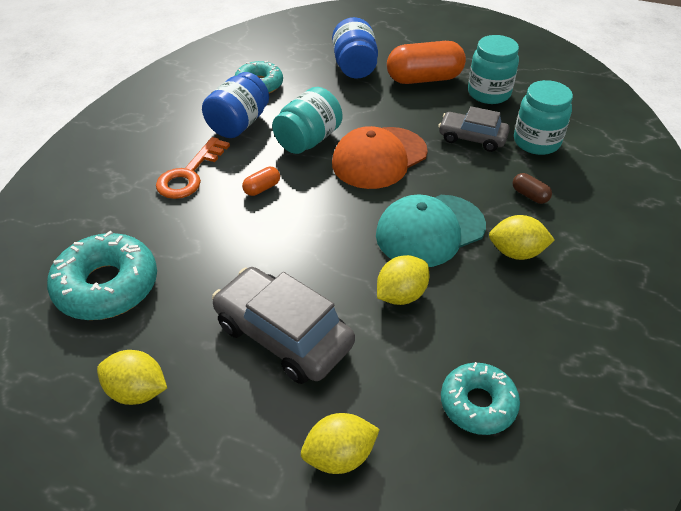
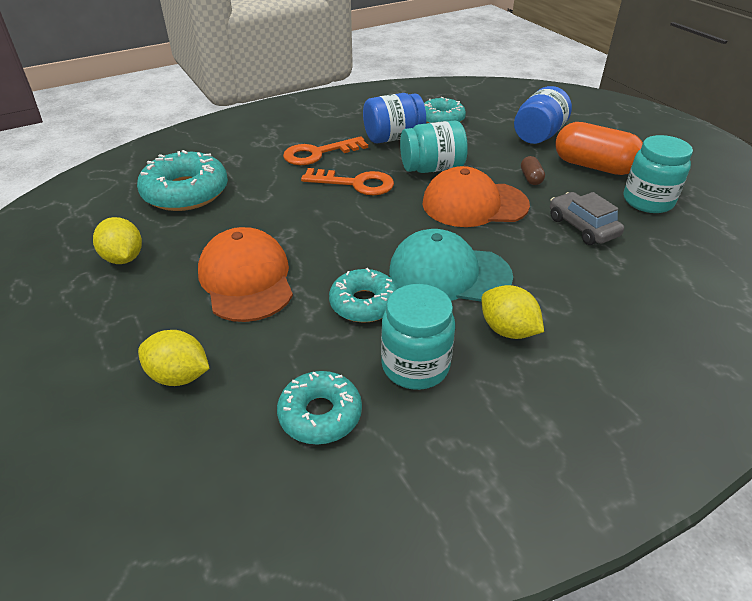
camera: 40 degrees right, 5 degrees down
(262, 188) = (355, 183): orange capsule -> orange key
(283, 335) = (246, 279): grey car -> orange cap
(401, 295) = (364, 303): yellow lemon -> turquoise donut
(529, 195) = (582, 295): brown capsule -> brown capsule (531, 178)
(536, 142) = (649, 258): turquoise jar -> turquoise jar (415, 366)

